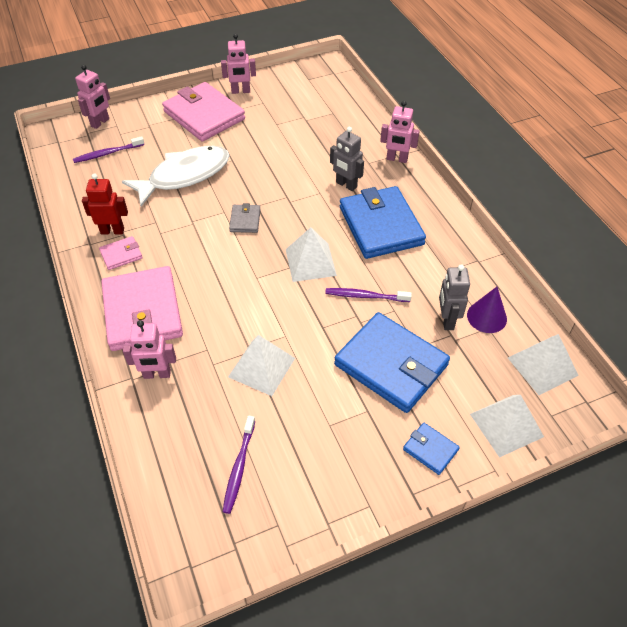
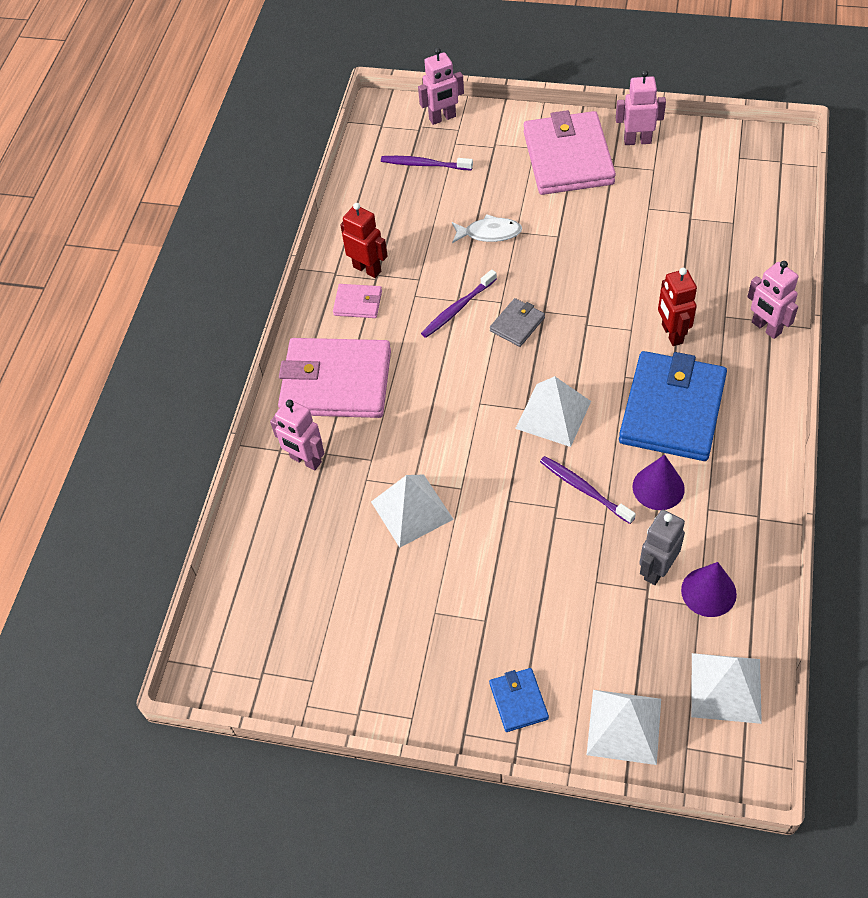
camera: 40 degrees right, 5 degrees up
(142, 312) = (336, 382): pink wallet -> pink wallet turned 75 degrees clockwise
(184, 176) = (489, 233): white fish -> white fish, size x0.49
(239, 468) = (316, 603): purple toothbrush -> purple toothbrush (457, 309)
(240, 91) = (637, 140): pink robot -> pink robot turned 150 degrees clockwise
(346, 185) = (671, 334): grey robot -> red robot
(391, 365) = (549, 585): blue wallet -> none
(409, 273) = (658, 487): none -> purple cone

